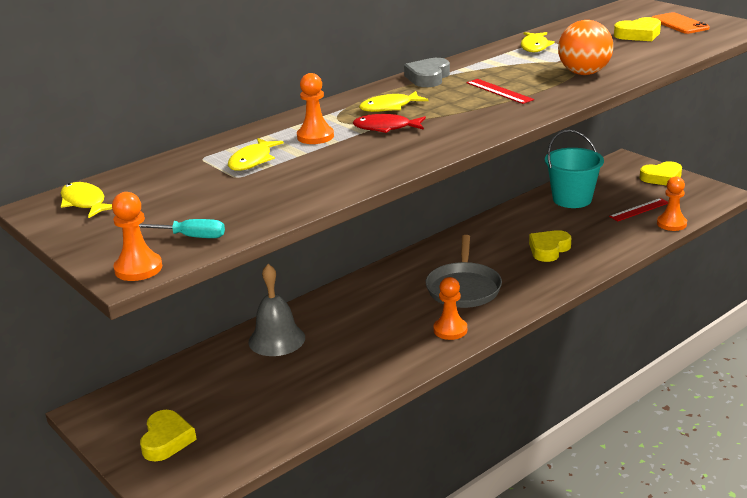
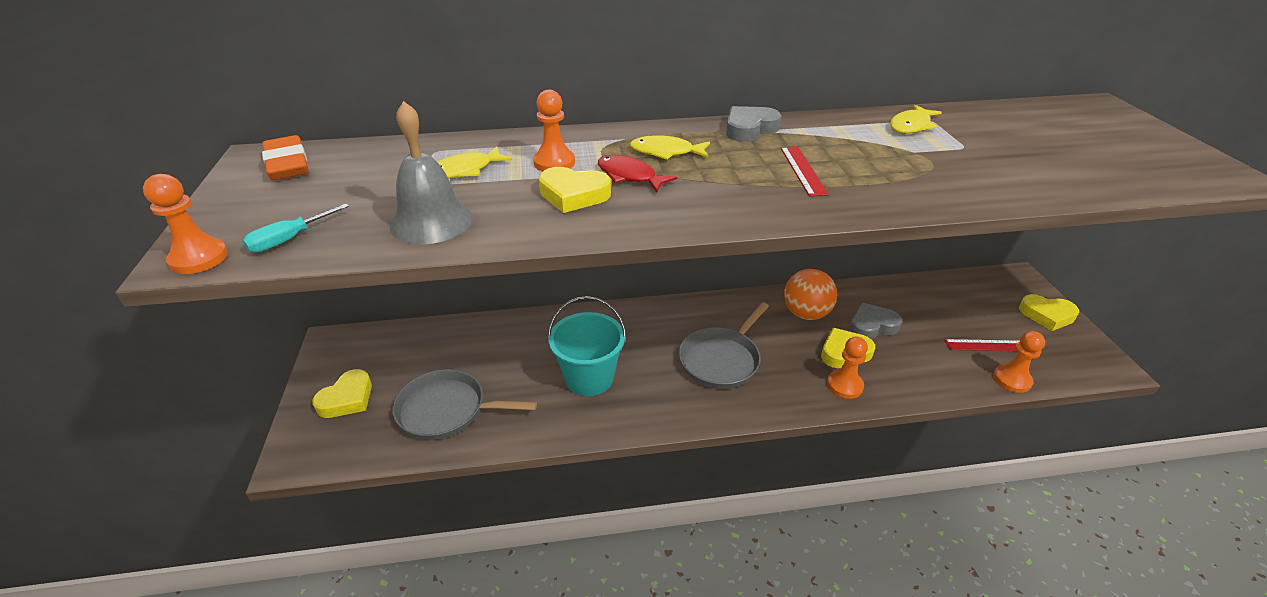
camera: 30 degrees right, 10 degrees up
(85, 202) = (287, 164): yellow fish -> orange eraser
(191, 237) = (289, 239): turquoise screwdriver -> turquoise screwdriver turned 90 degrees clockwise
(272, 408) = (446, 410): none -> grey pan
(277, 339) = (519, 339): grey bell -> grey bell (431, 221)
(450, 330) = (666, 403): orange pawn -> orange pawn (844, 385)
(552, 226) = (872, 326): none -> grey heart
(572, 199) = (920, 302): turquoise bucket -> turquoise bucket (589, 378)
(584, 73) = (931, 178): orange ball -> orange ball (806, 314)
(638, 35) = (1061, 146): yellow heart -> yellow heart (573, 195)
(679, 24) = (1136, 147): orange phone -> none

